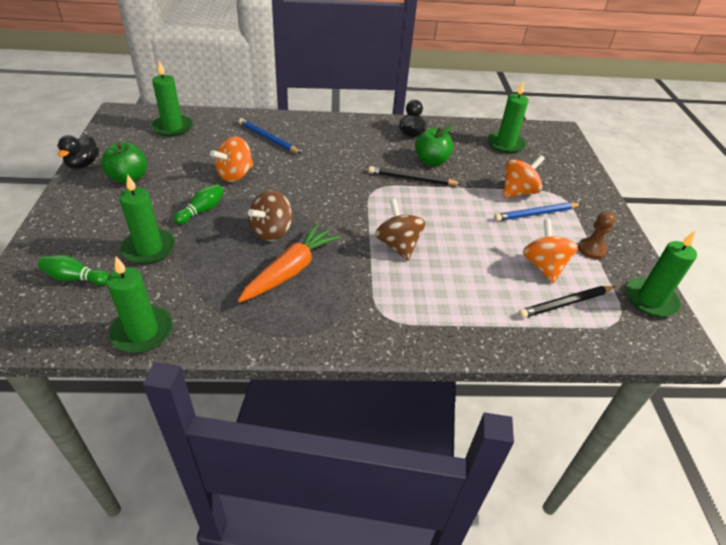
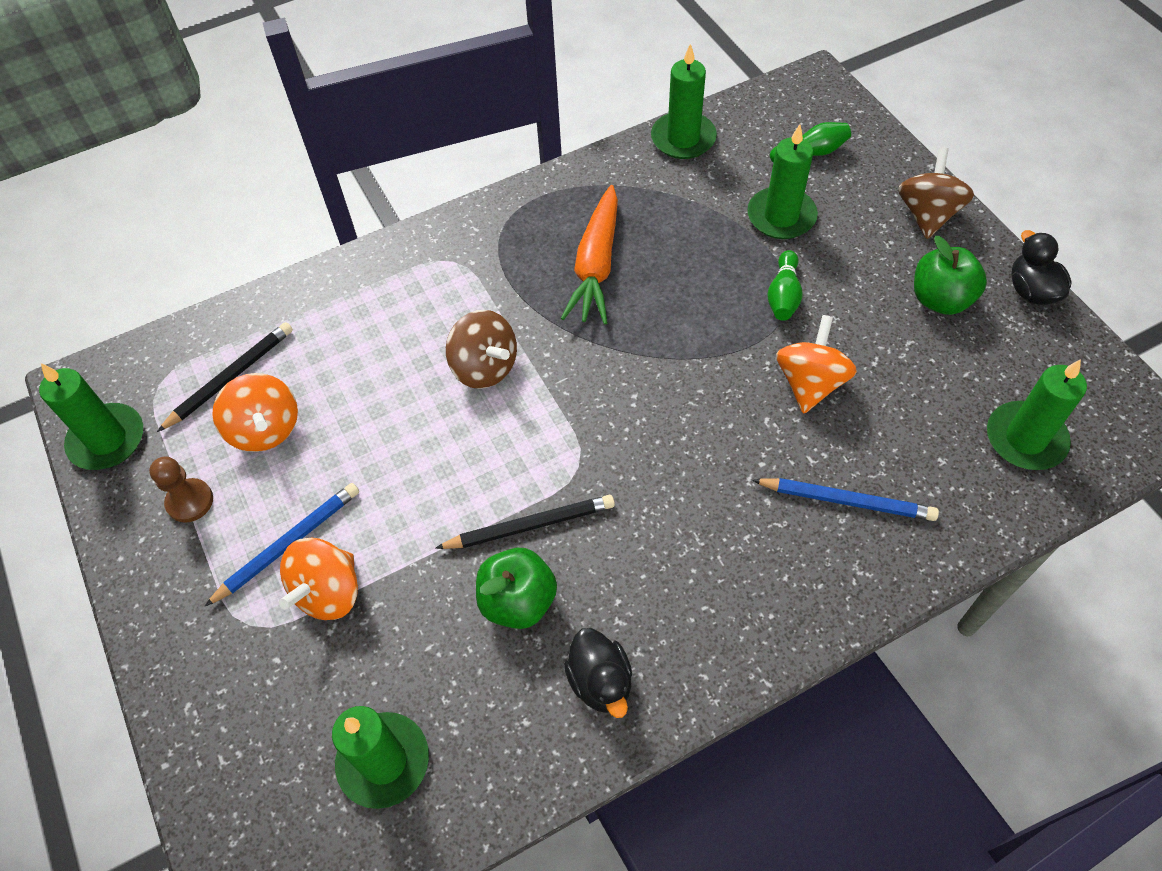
camera: 160 degrees right, 15 degrees up
(272, 231) = (665, 308): brown spinning top -> brown spinning top (927, 214)

